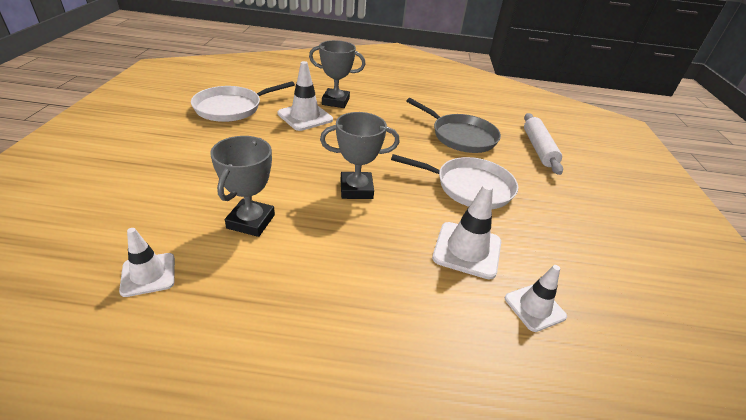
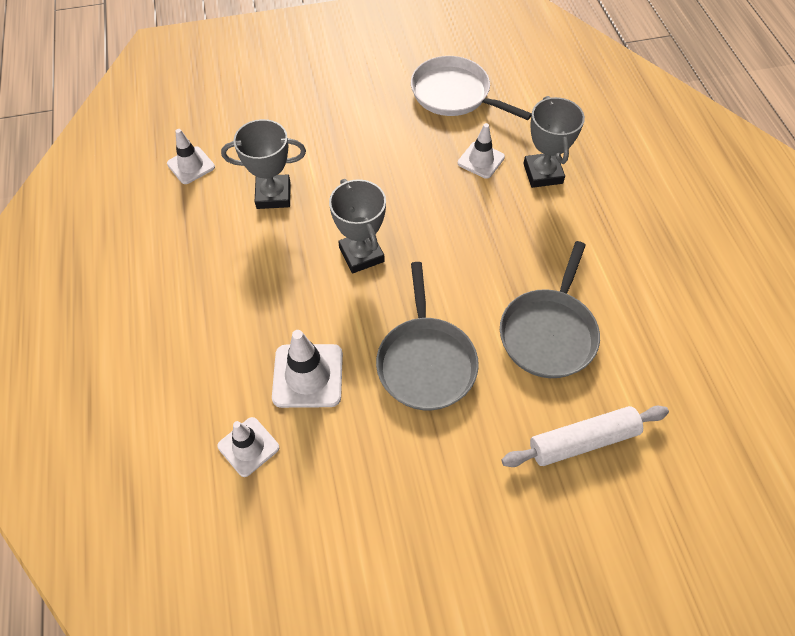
camera: 75 degrees right, 20 degrees up
(305, 117) = (481, 160): white traffic cone -> white traffic cone, size x0.66
(470, 187) = (426, 362): white pan -> grey pan

